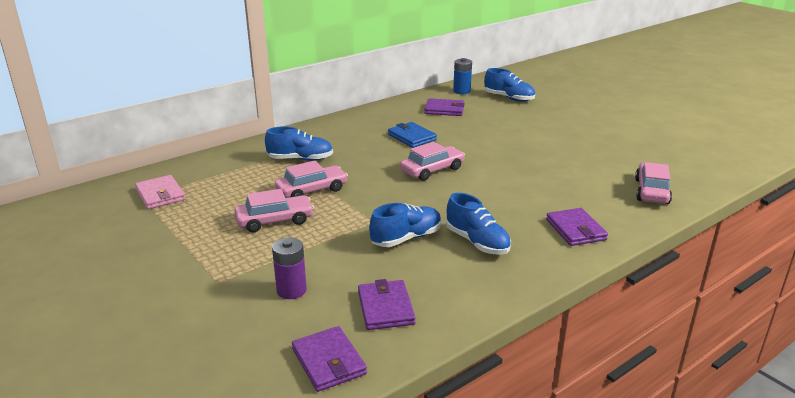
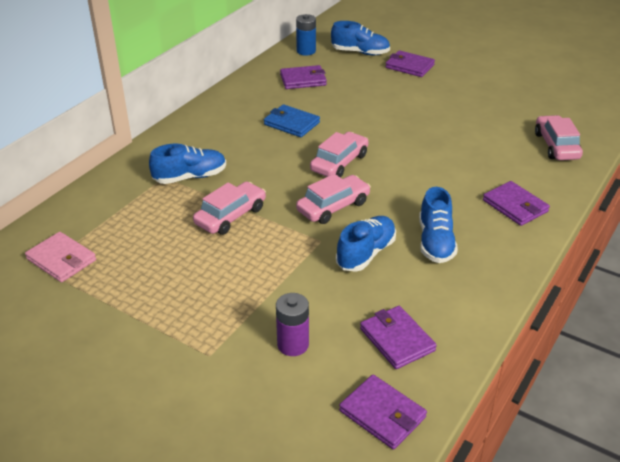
camera: 20 degrees left, 10 degrees up
(275, 221) = (217, 264): pink car -> pink car (333, 207)
(477, 242) = (435, 242): blue shoe -> blue shoe turned 60 degrees clockwise
(547, 113) = (409, 66): none -> purple wallet

